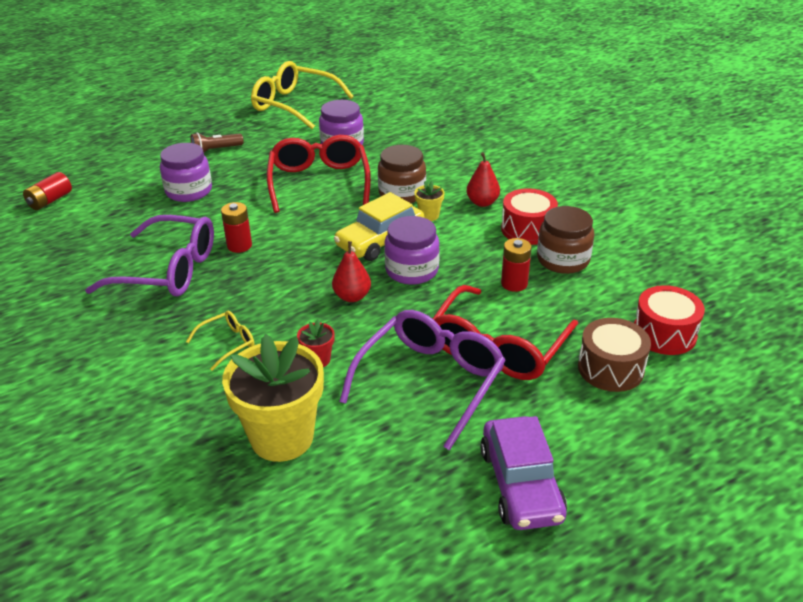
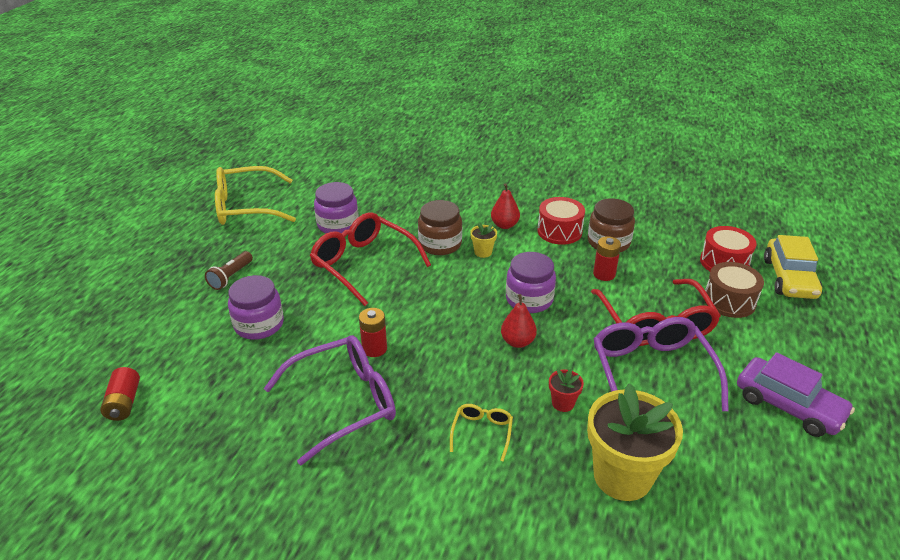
camera: 40 degrees left, 0 degrees up
(380, 241) = (476, 288): yellow car -> yellow car (789, 278)

